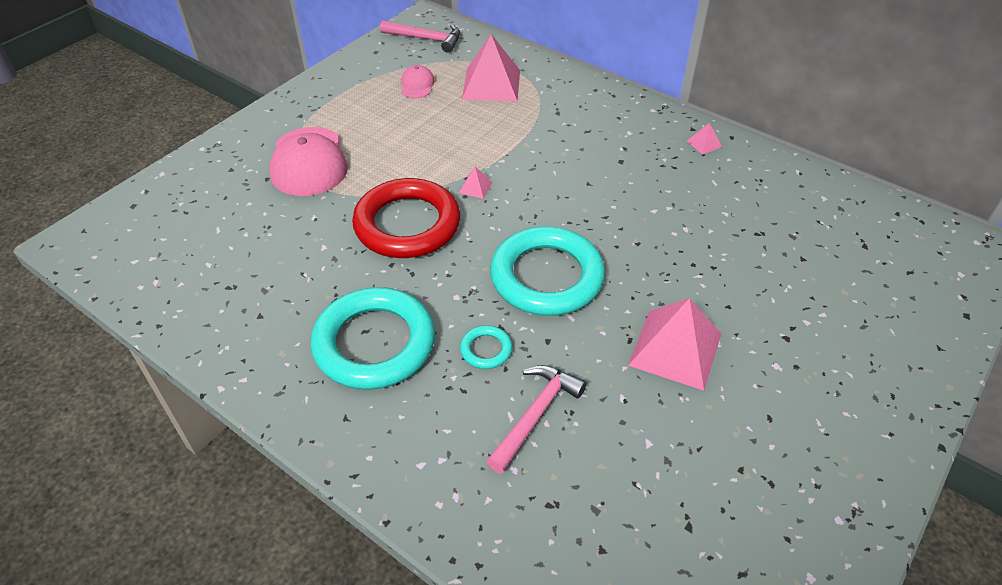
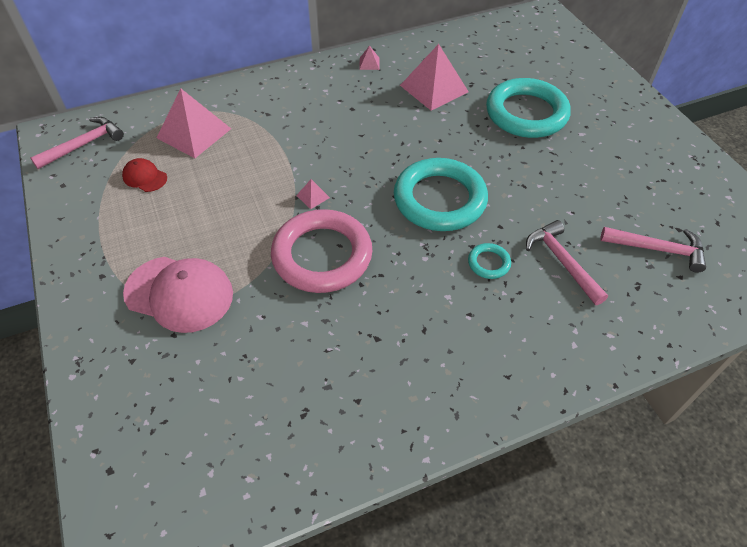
camera: 60 degrees left, 5 degrees up
(374, 343) = (441, 328): turquoise ring -> turquoise ring (526, 113)
(407, 224) = (322, 255): red ring -> pink ring
(417, 85) = (145, 177): pink cap -> red cap
(631, 510) = (657, 249): none -> pink hammer
(675, 349) = (544, 169): pink pyramid -> pink pyramid (434, 88)

